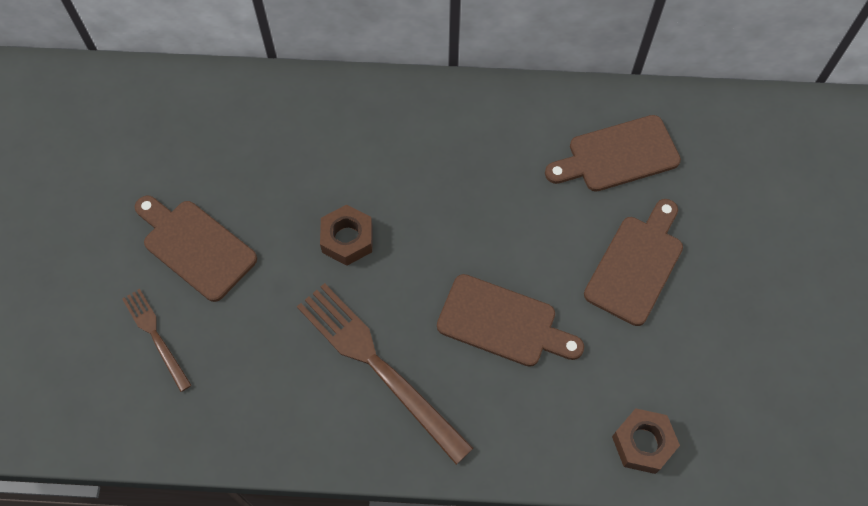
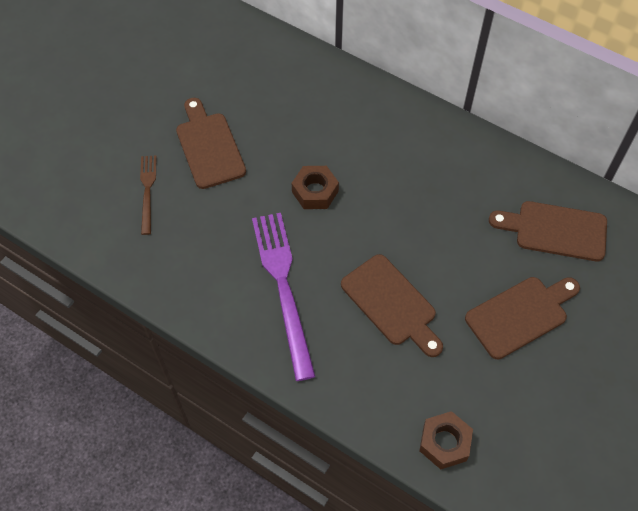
camera: 30 degrees right, 5 degrees down
(378, 366) = (283, 287): brown fork -> purple fork

